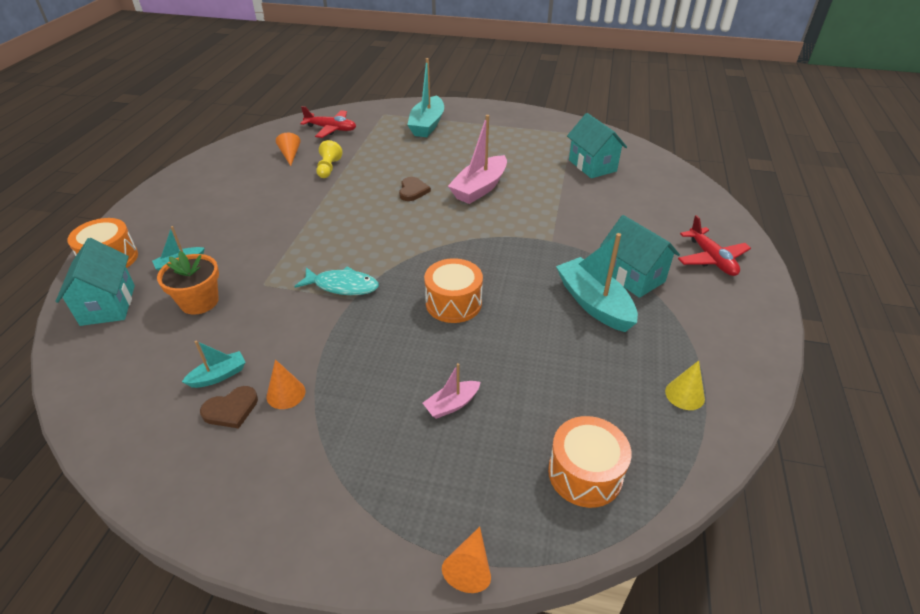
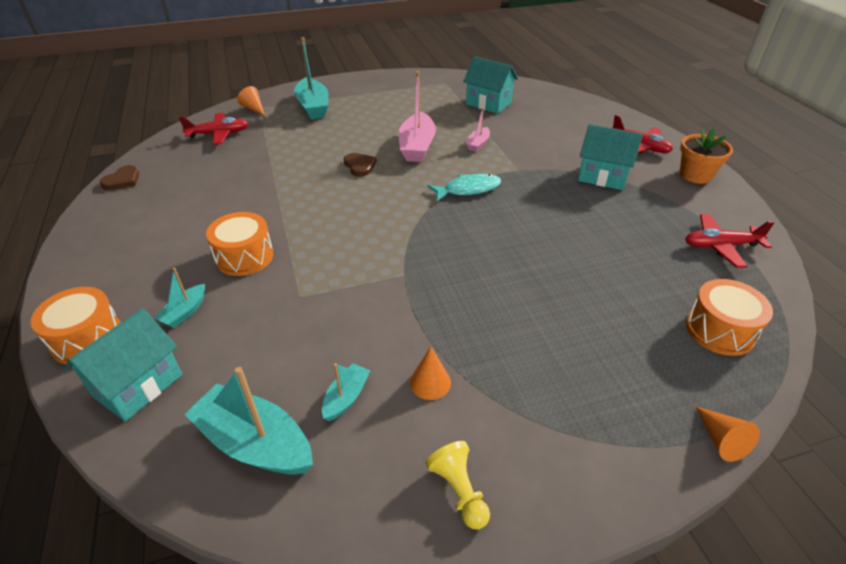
camera: 30 degrees left, 0 degrees up
(108, 305) = (138, 385): turquoise house -> turquoise house turned 75 degrees clockwise
(199, 302) = (248, 339): orange flower pot -> orange flower pot (695, 175)
(231, 409) = (392, 421): brown heart -> brown heart (122, 180)
(290, 155) = (199, 169): orange cone -> orange cone (254, 108)
(328, 168) = (254, 170): yellow pawn -> yellow pawn (459, 491)
(342, 286) = (381, 268): turquoise fish -> turquoise fish (468, 189)
(452, 404) = (577, 325): pink boat -> pink boat (478, 144)
(453, 303) = (494, 245): orange drum -> orange drum (244, 257)
(594, 303) = (597, 206): turquoise boat -> turquoise boat (255, 443)
(684, 394) = (720, 246): yellow cone -> red plane

